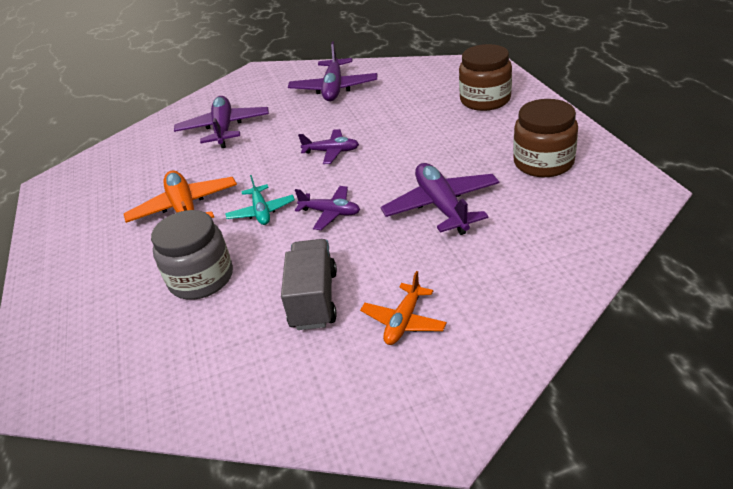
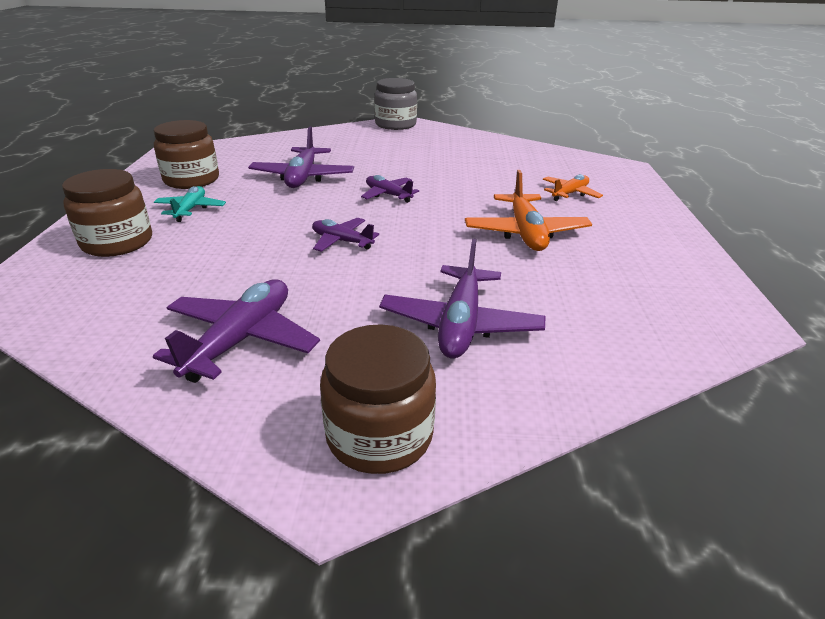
camera: 165 degrees left, 5 degrees down
(201, 278) = (510, 185): grey jar -> grey jar (395, 124)
(246, 84) = (379, 435): none -> brown jar
(261, 211) = (447, 211): turquoise plane -> turquoise plane (191, 209)
(314, 299) = (433, 160): grey truck -> none
(404, 321) = (389, 144): orange plane -> orange plane (570, 194)

